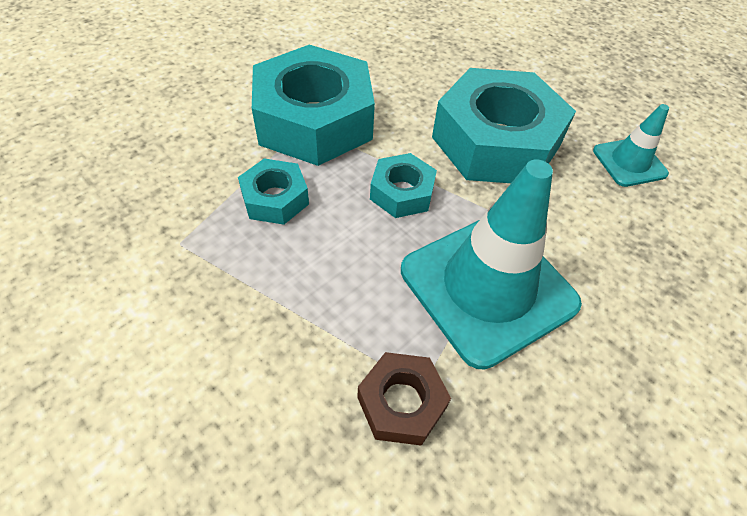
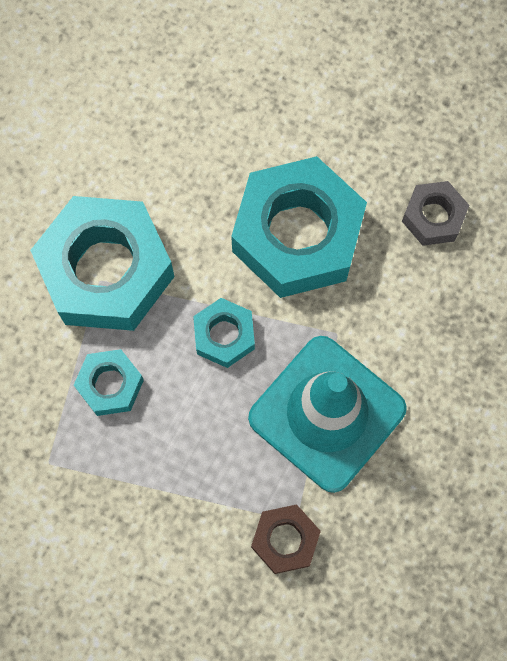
camera: 15 degrees left, 20 degrees up
(629, 162) = (433, 217): turquoise traffic cone -> grey nut

